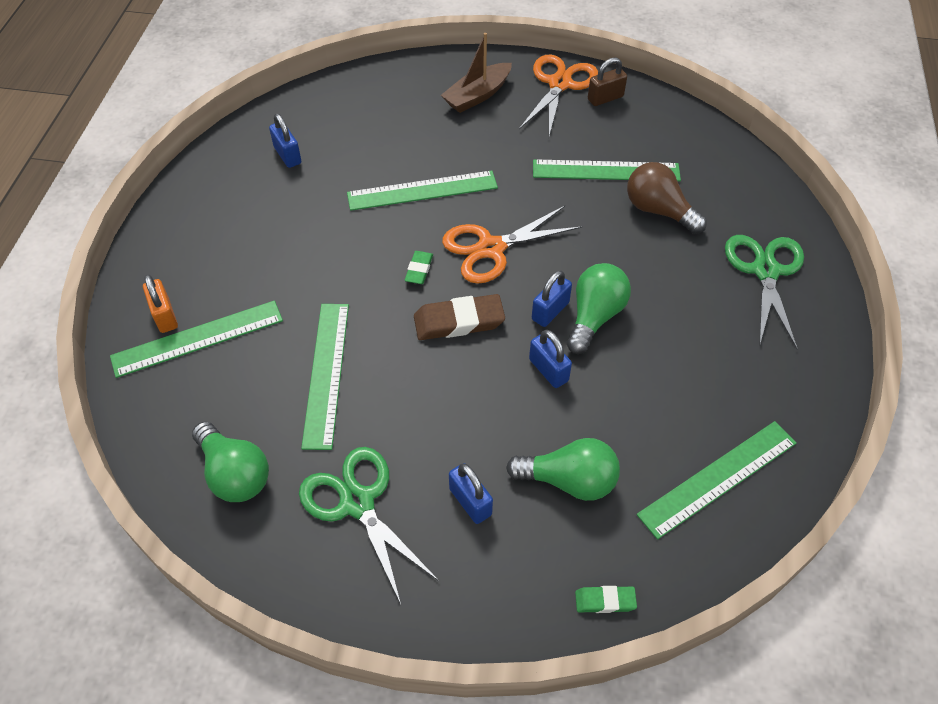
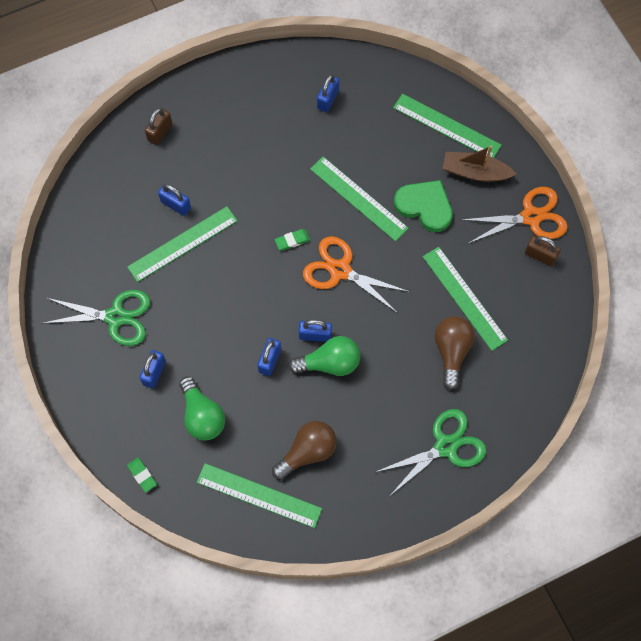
camera: 55 degrees right, 15 degrees up
(165, 316) = (160, 132): orange padlock -> brown padlock
(197, 338) = (157, 161): green ruler -> green ruler (446, 126)
(234, 474) = (91, 245): green light bulb -> none
(270, 352) = (176, 205): none -> blue padlock
(358, 502) = (116, 317): green scissors -> green scissors turned 75 degrees clockwise
(459, 321) = (269, 289): brown eraser -> none
(479, 147) = (425, 206): none -> green heart
(692, 397) = (307, 452): none -> brown light bulb

